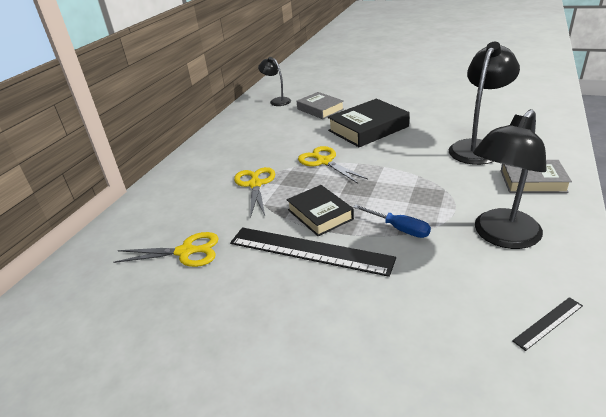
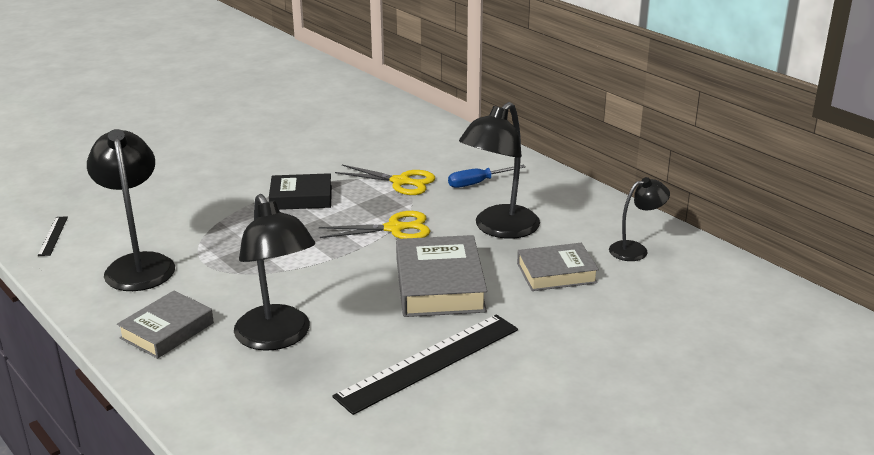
camera: 115 degrees right, 5 degrees down
(185, 252) = (336, 136): yellow scissors -> none
(290, 134) = (499, 229): none -> black lamp
(309, 250) = (261, 180): black ruler -> black ruler (429, 362)
(368, 128) = (440, 285): black book -> grey book
(399, 228) = (224, 224): blue screwdriver -> blue screwdriver (477, 183)

